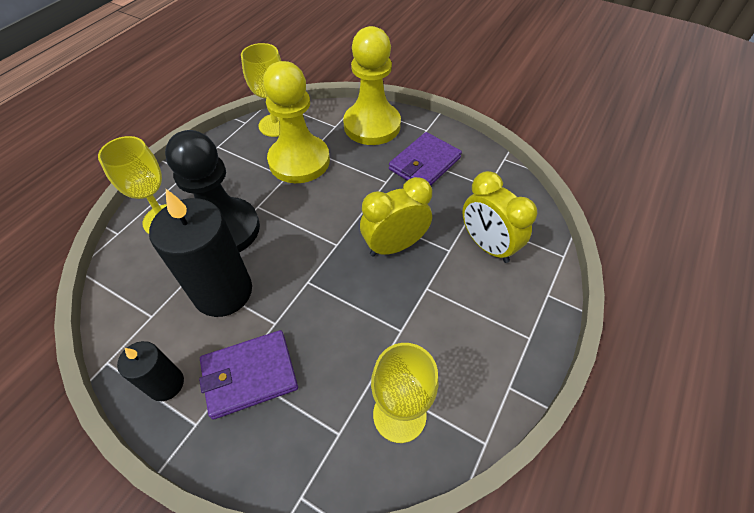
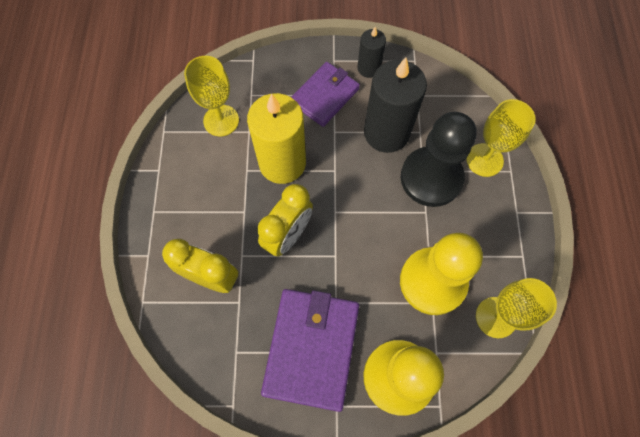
camera: 150 degrees right, 15 degrees up
(356, 318) = (282, 163): none -> yellow candle
(424, 164) = (311, 348): purple wallet -> purple wallet, size x1.50

